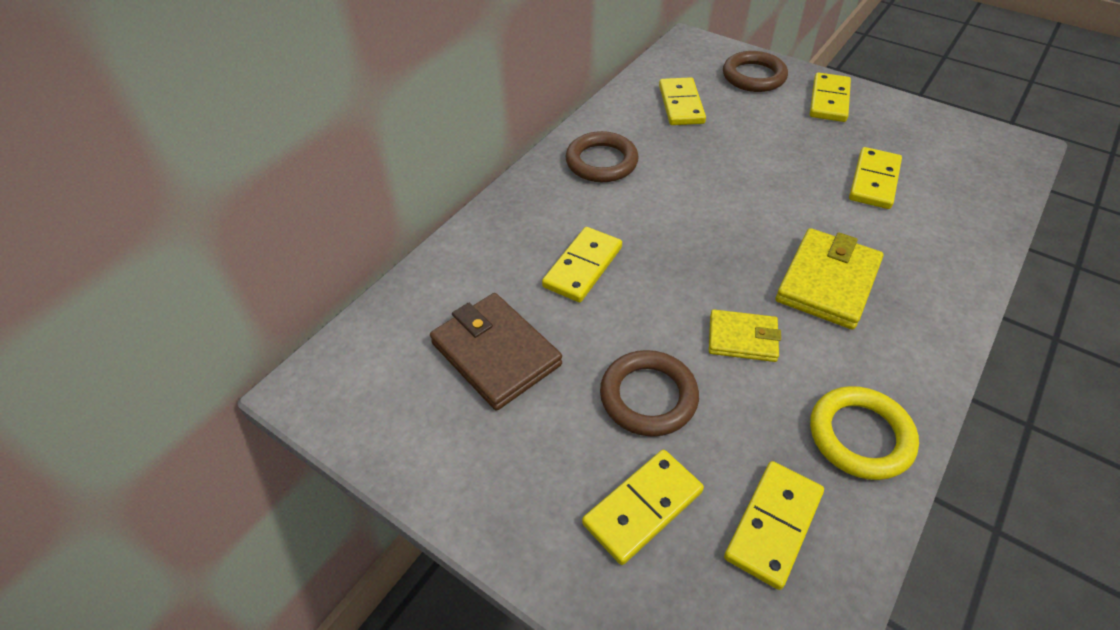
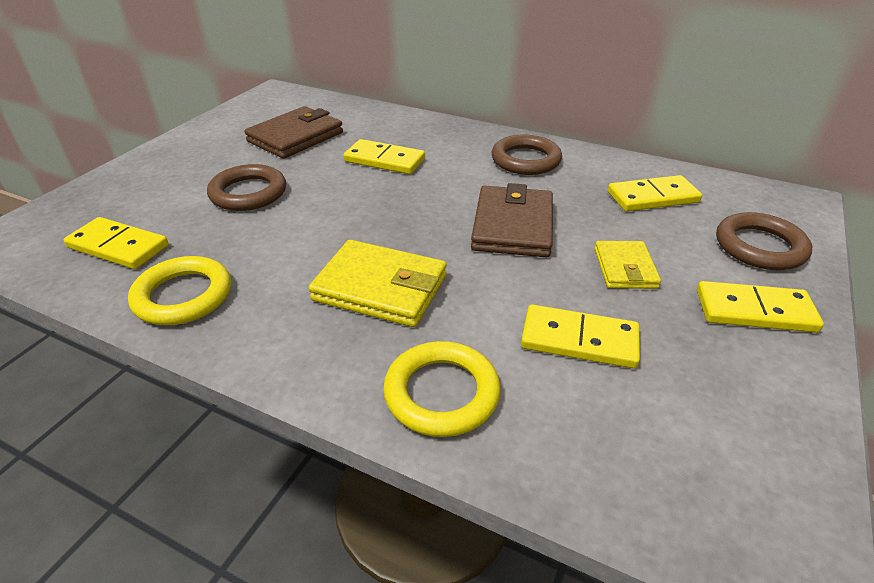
camera: 80 degrees right, 10 degrees down
(643, 508) = (155, 194): yellow domino -> none
(726, 189) = (512, 226): none -> brown wallet
(742, 338) = (304, 234): yellow wallet -> yellow wallet (625, 268)
(944, 255) = (441, 393): none -> yellow ring

